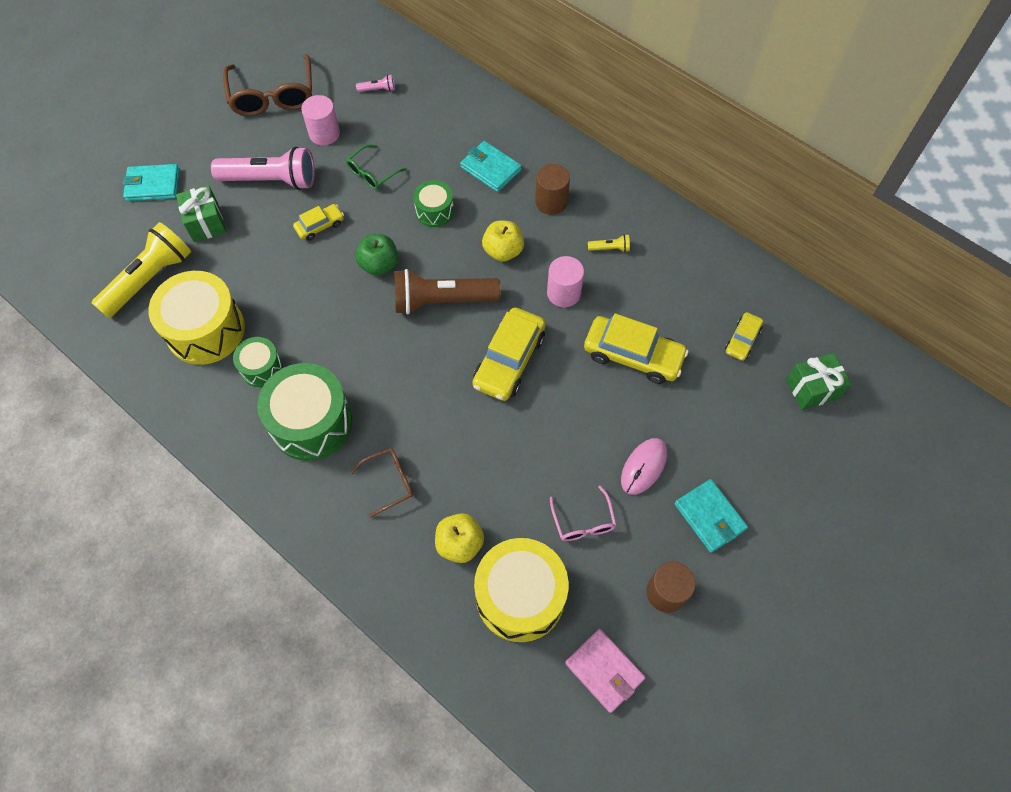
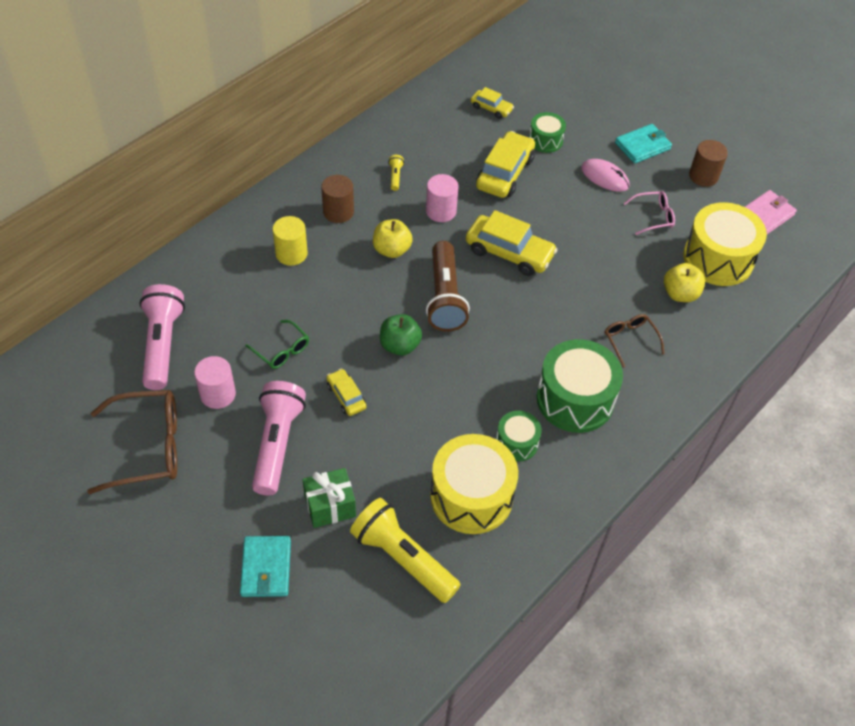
camera: 90 degrees left, 10 degrees down
(378, 89) = (162, 344): pink flashlight -> pink flashlight, size x2.45
(434, 211) = (338, 299): green drum -> green drum (545, 140)
(490, 169) = (291, 253): turquoise wallet -> yellow cylinder
(812, 389) = (534, 78): green gift -> none

